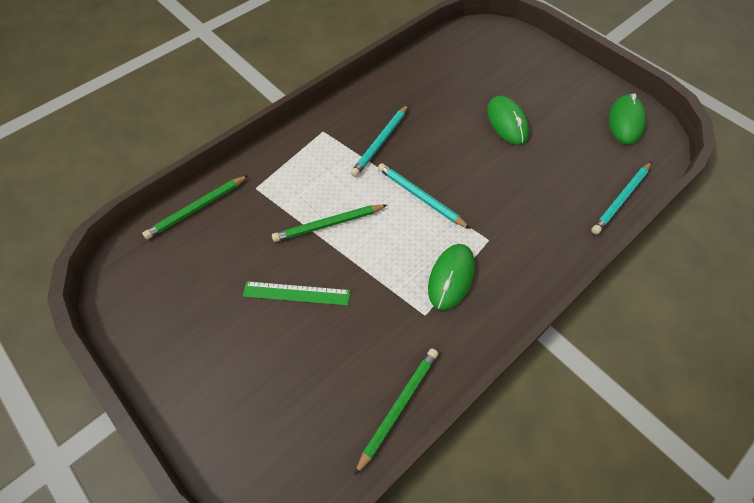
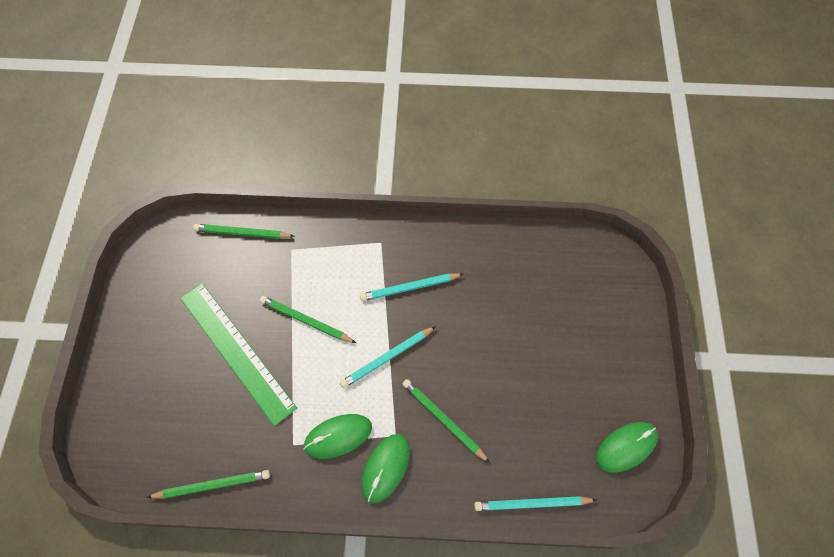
camera: 45 degrees right, 5 degrees up
(296, 293) = (236, 351): green ruler -> green ruler, size x1.88
(420, 197) = (387, 358): turquoise pencil -> turquoise pencil turned 120 degrees counterclockwise
(507, 122) = (524, 357): green mouse -> green mouse (385, 468)
(507, 201) = (443, 420): none -> green pencil

